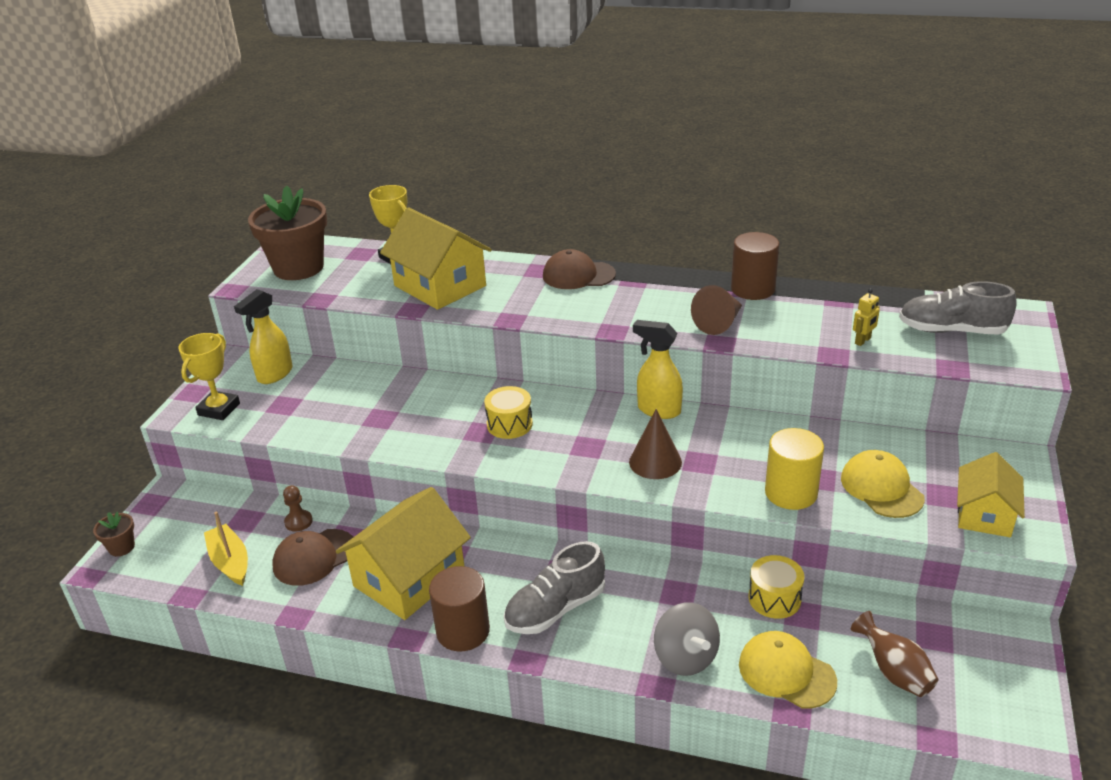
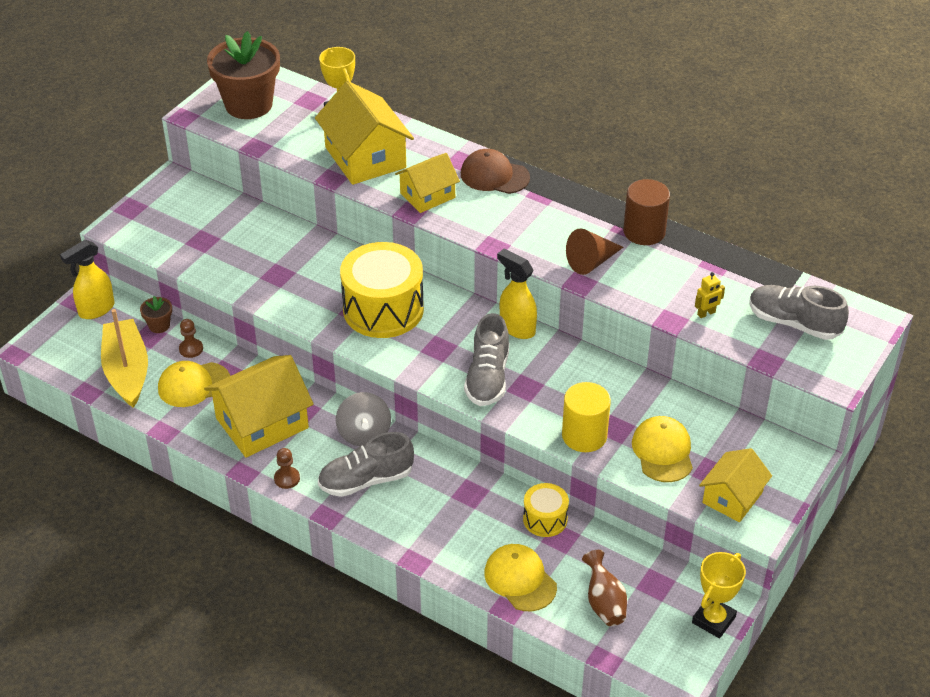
camera: 15 degrees right, 10 degrees up
(121, 547) = (46, 335): brown flower pot -> brown flower pot (159, 325)
(219, 409) = (147, 231): yellow trophy -> yellow trophy (713, 620)
(230, 562) = (127, 371): yellow boat -> yellow boat, size x1.55
(274, 375) = (204, 206): yellow spray bottle -> yellow spray bottle (96, 310)
(314, 557) = (193, 385): brown cap -> yellow cap
(463, 631) = (287, 478): brown cylinder -> brown pawn
(509, 424) = (383, 309): yellow drum -> yellow drum, size x1.95
(520, 303) = (427, 195): none -> yellow house
(655, 462) = (487, 377): brown cone -> grey shoe
(685, 658) = (448, 547): grey spinning top -> grey spinning top (364, 434)

